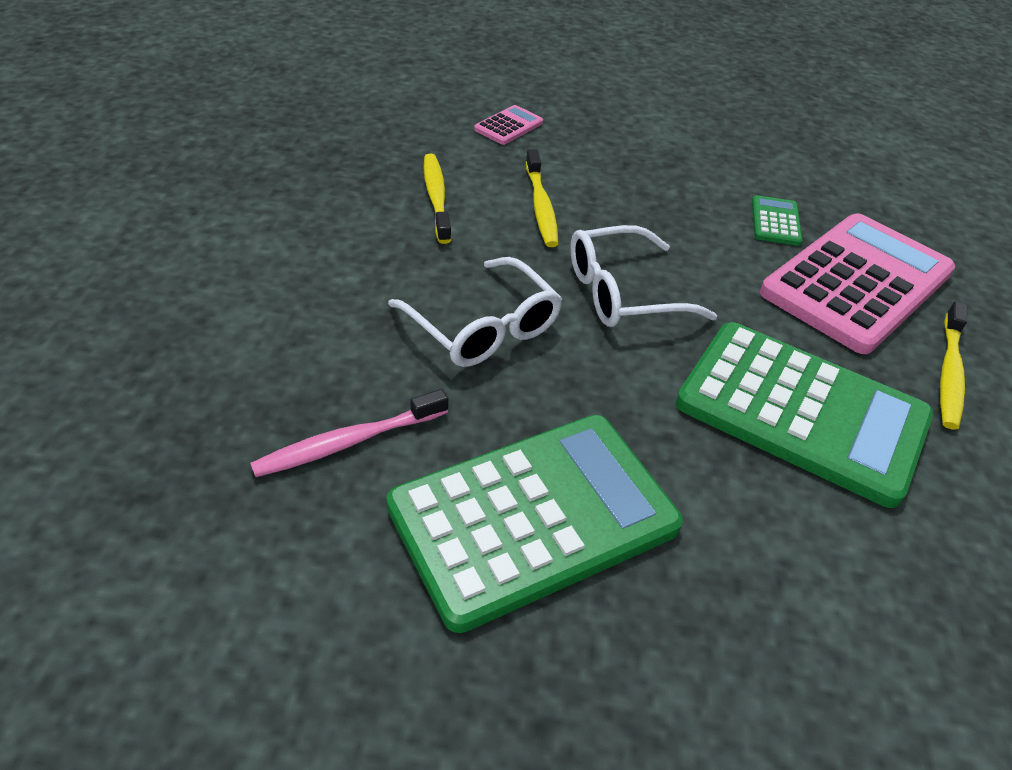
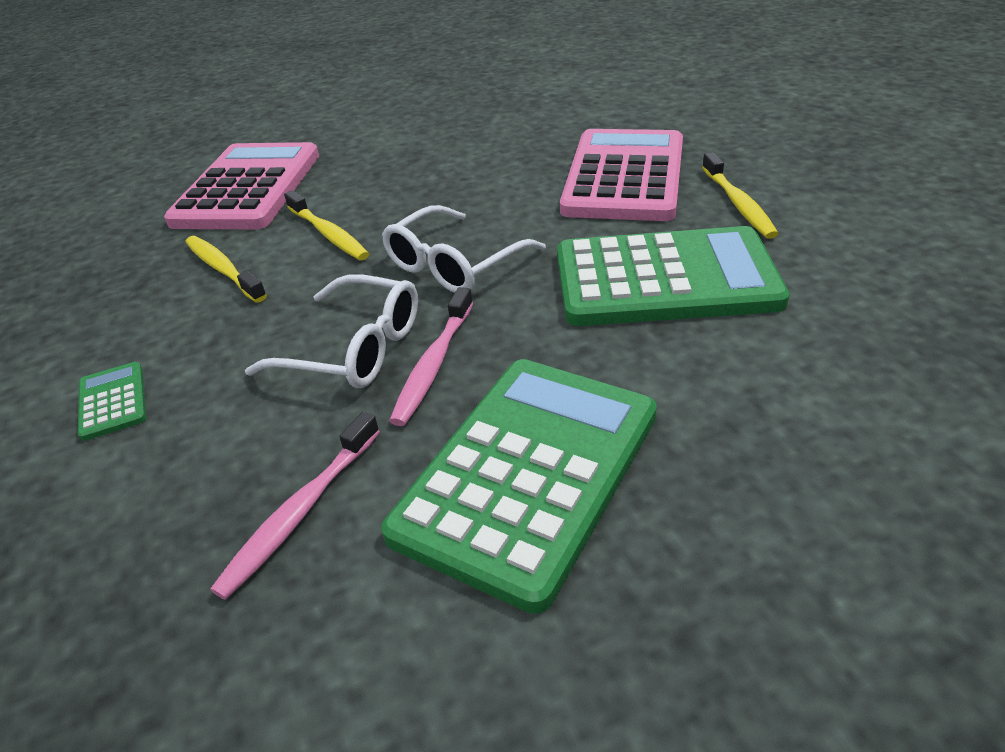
camera: 25 degrees left, 5 degrees down
(508, 126) = (248, 188): pink calculator -> pink calculator, size x2.44
(534, 377) = (434, 364): none -> pink toothbrush
(775, 221) = (530, 163): green calculator -> green calculator (113, 401)

